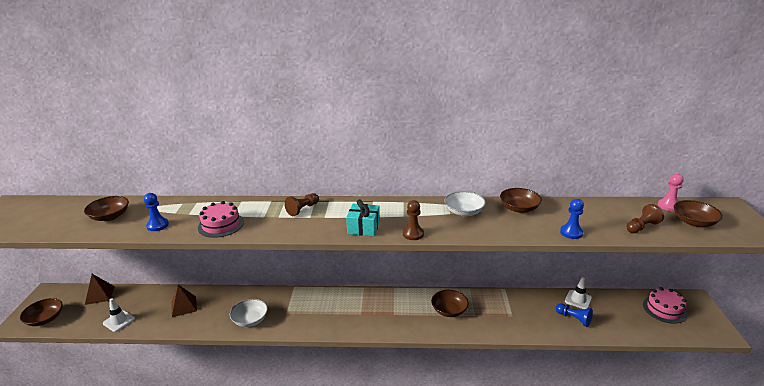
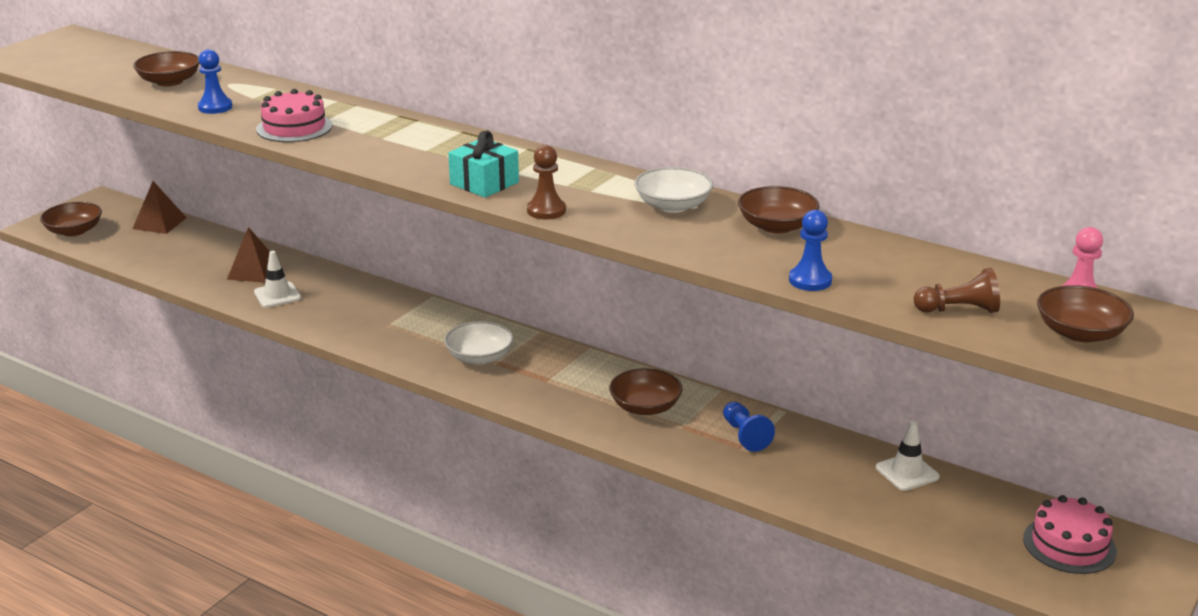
camera: 30 degrees right, 0 degrees up
(119, 321) = (158, 262): white traffic cone -> white traffic cone (277, 295)
(250, 320) = (327, 317): white bowl -> white bowl (479, 357)
(302, 209) = (428, 138): brown pawn -> none
(574, 319) = (858, 493): blue pawn -> blue pawn (745, 436)

